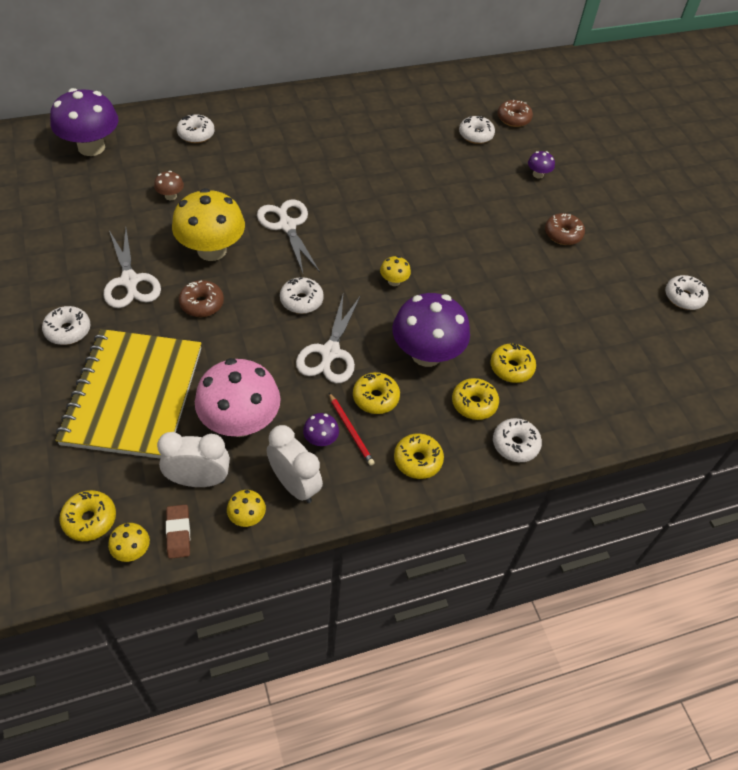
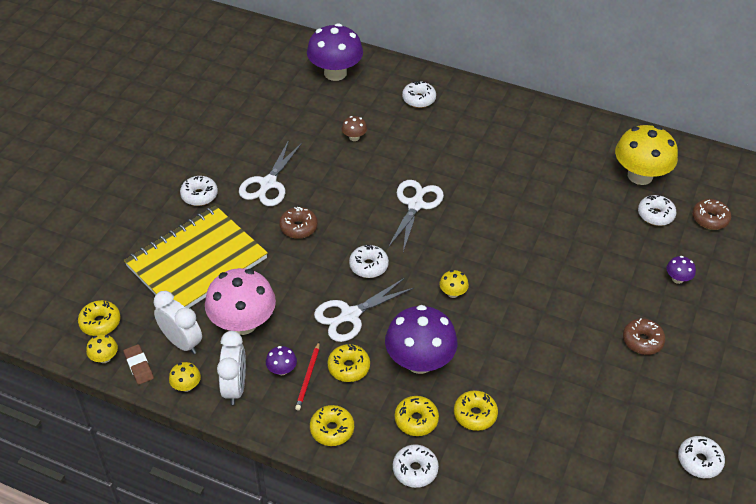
camera: 45 degrees right, 5 degrees down
(178, 533) = (139, 366): brown eraser -> brown eraser turned 60 degrees counterclockwise
(212, 250) = (343, 193): yellow mushroom -> yellow mushroom (640, 176)

